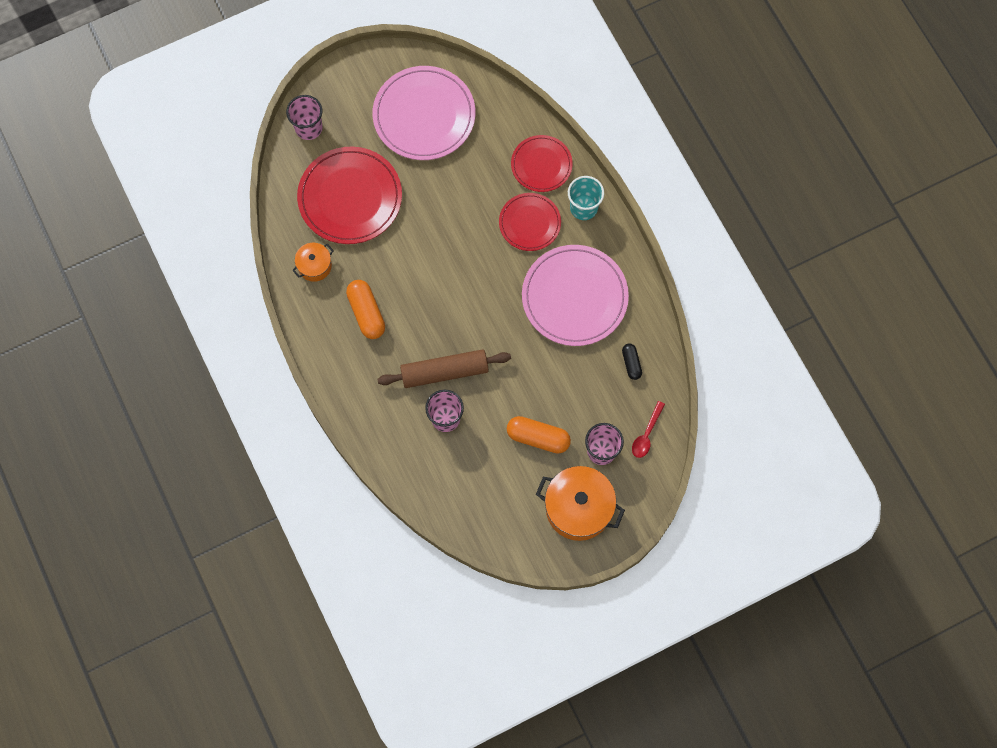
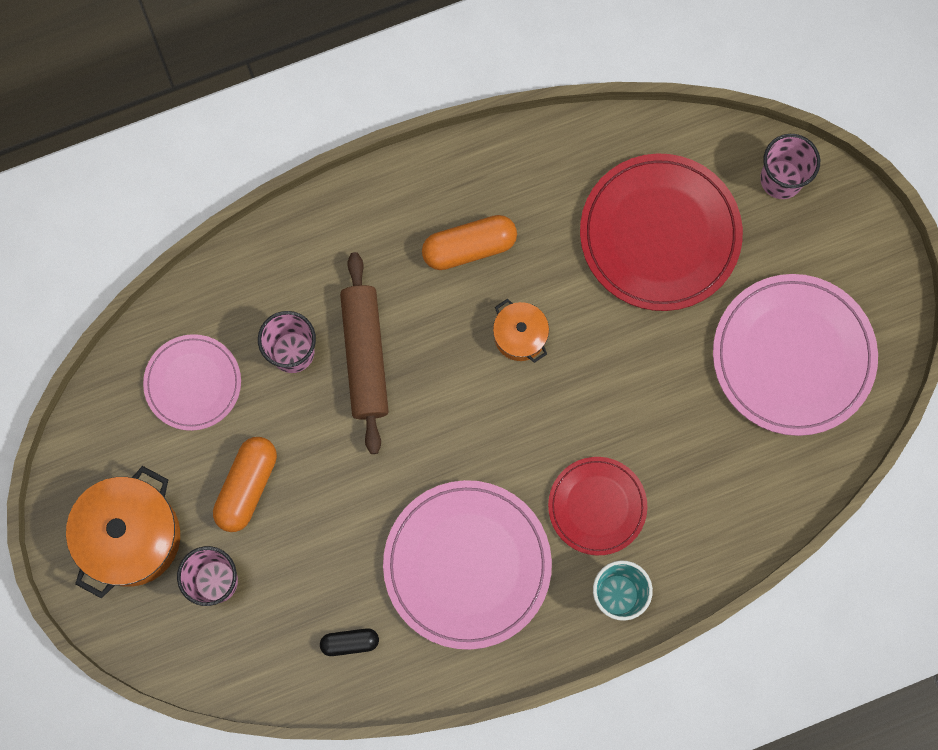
camera: 95 degrees right, 5 degrees up
(314, 266) = (551, 176): orange pot -> orange pot (520, 336)
(472, 480) = (193, 383): none -> pink plate
(541, 165) = (696, 534): red plate -> none
(646, 434) = (233, 653): red spoon -> none

